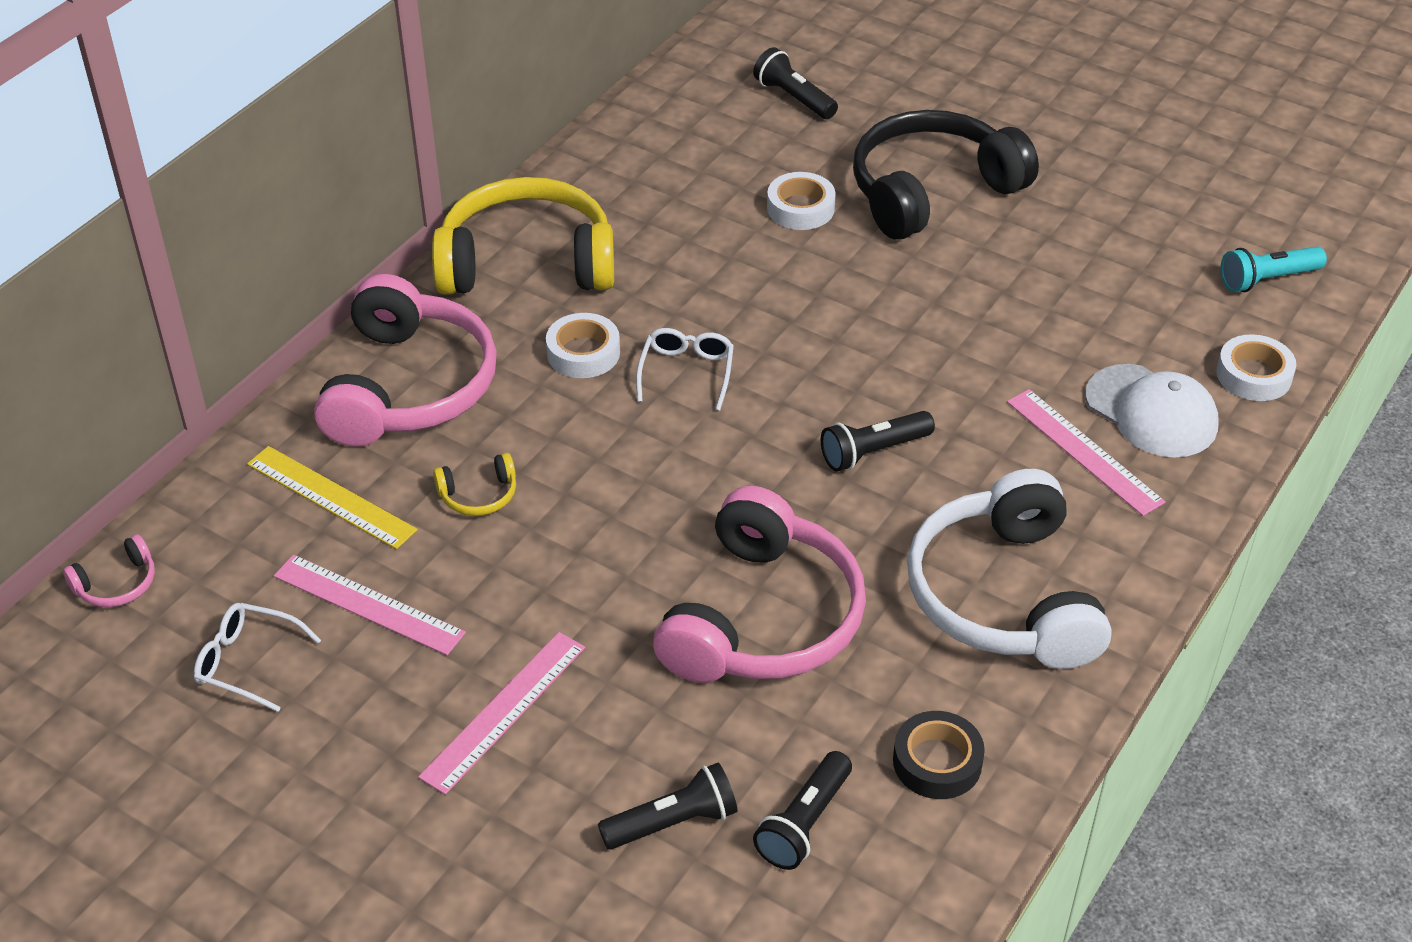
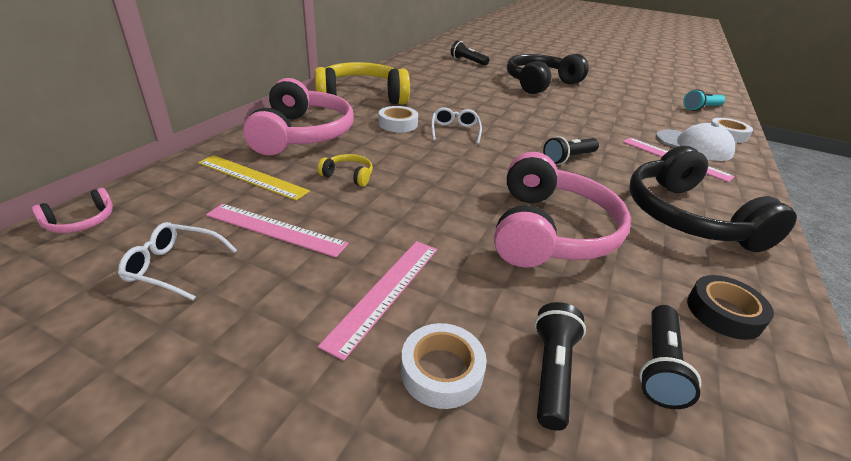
camera: 10 degrees left, 10 degrees down
(479, 495) = (348, 176): yellow headphones -> yellow headphones turned 135 degrees counterclockwise
(673, 822) = (551, 372): black flashlight -> black flashlight turned 45 degrees counterclockwise
(800, 208) = (485, 86): white tape -> white tape (441, 371)
(1004, 596) = (687, 217): white headphones -> black headphones

